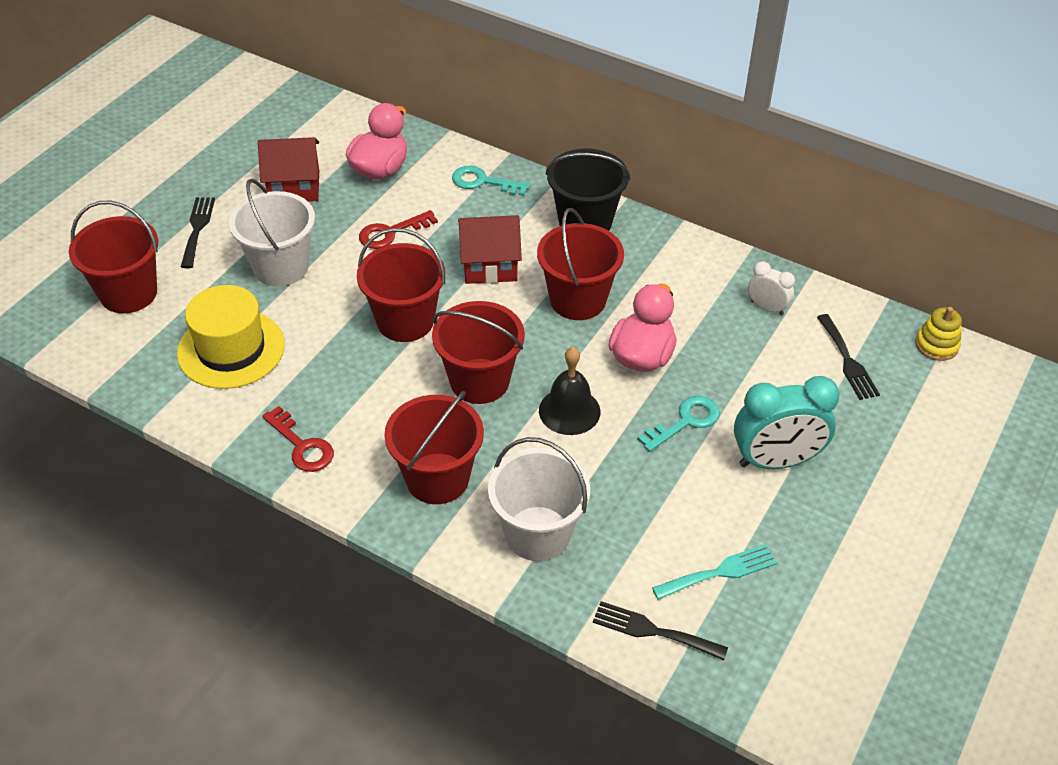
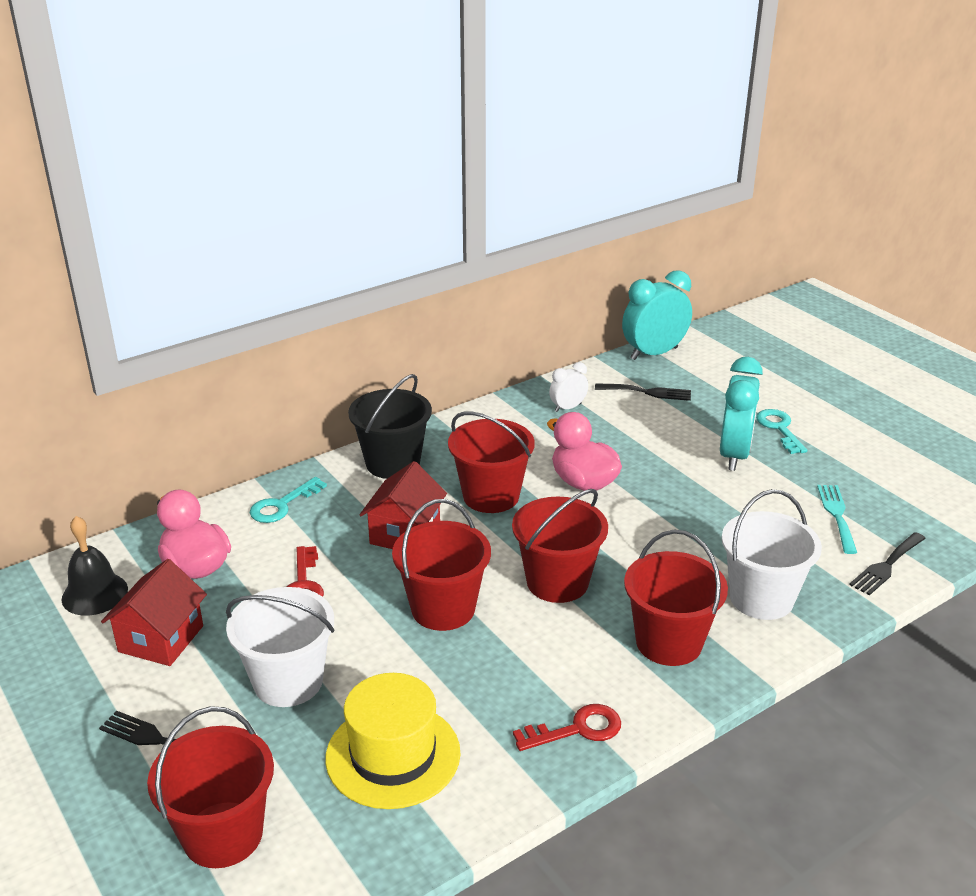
camera: 65 degrees left, 15 degrees down
(569, 411) = (625, 540): black bell -> black bell (94, 594)
(685, 422) = (671, 484): turquoise key -> turquoise key (779, 429)
(936, 345) = (654, 353): yellow stacking toy -> turquoise clock

